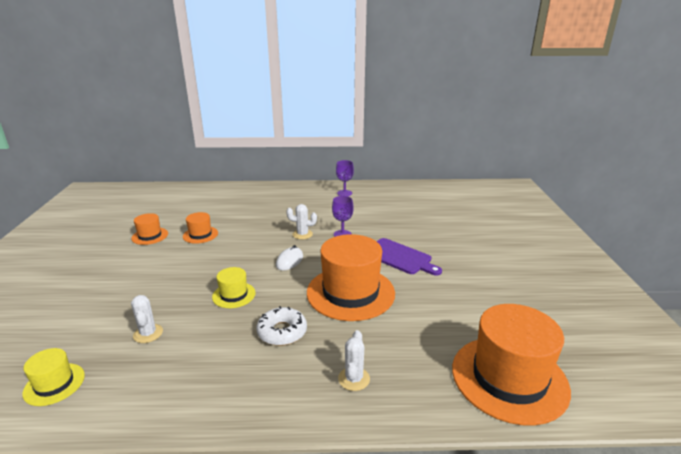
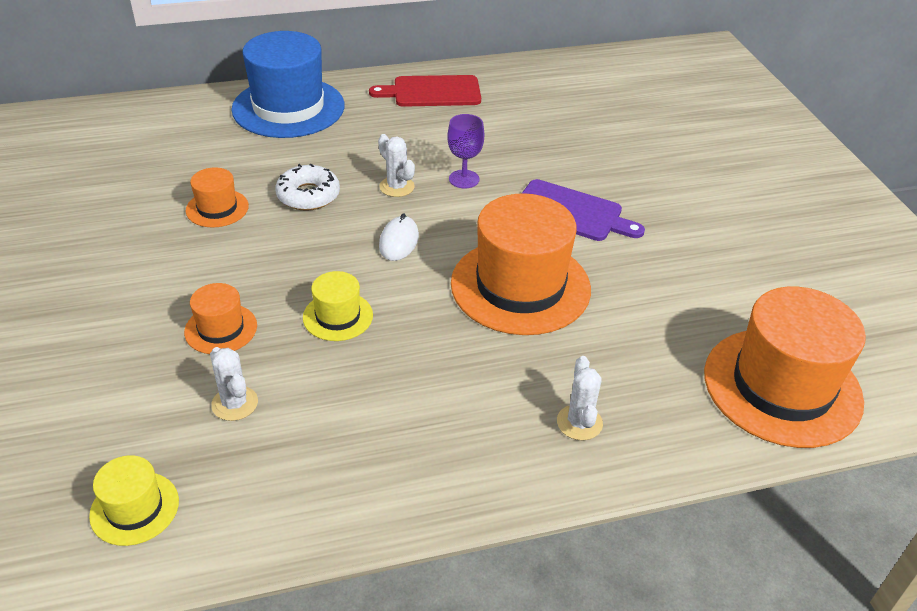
camera: 15 degrees left, 15 degrees up
(150, 236) = (124, 222): orange hat -> orange hat (221, 329)
(264, 194) = (288, 107): none -> blue hat
(282, 332) = (445, 367): white donut -> white donut (308, 195)
(302, 234) = (397, 187): white cactus -> white cactus turned 60 degrees clockwise
(344, 193) = (432, 92): purple goblet -> red cutting board

